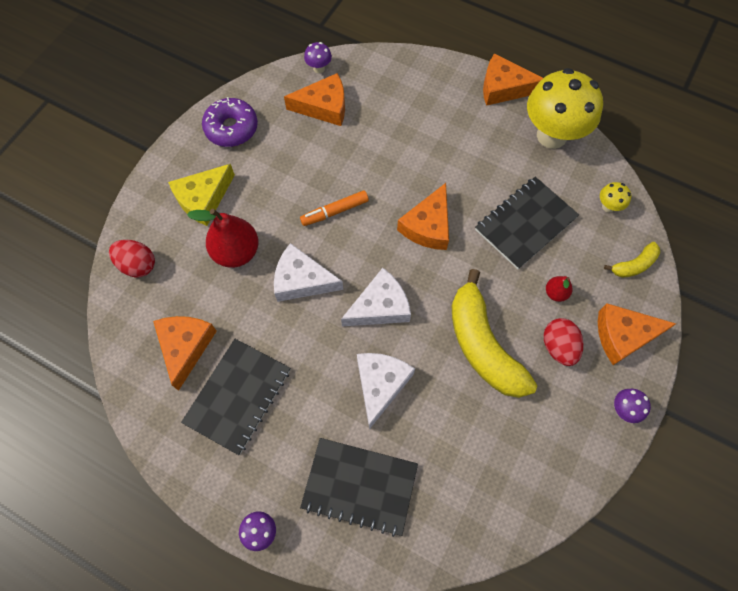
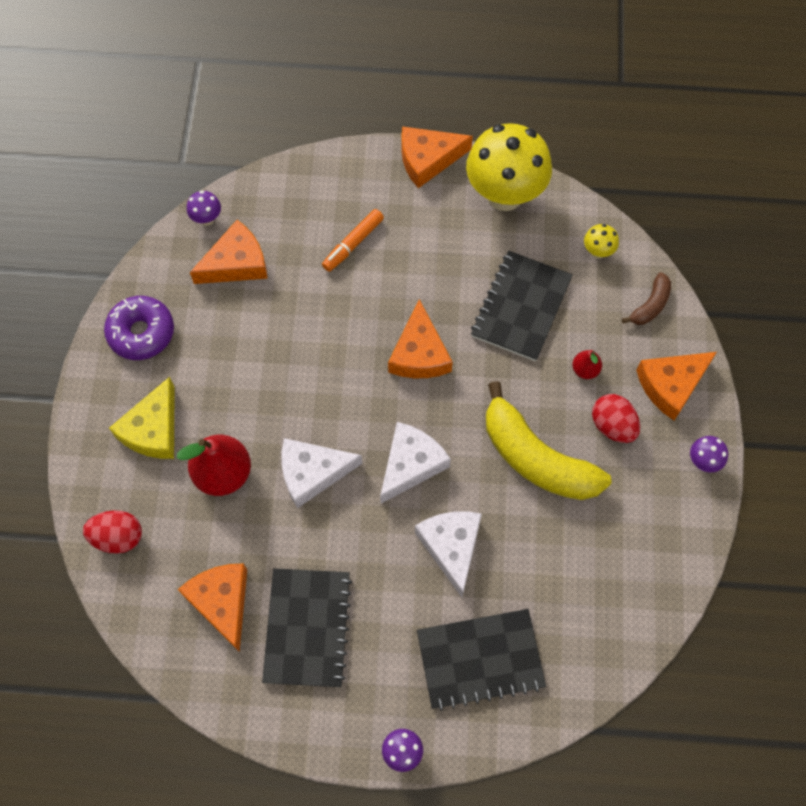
camera: 25 degrees left, 0 degrees up
(334, 211) = (310, 380): orange marker -> orange marker (353, 244)
(634, 265) = (650, 305): yellow banana -> brown banana

